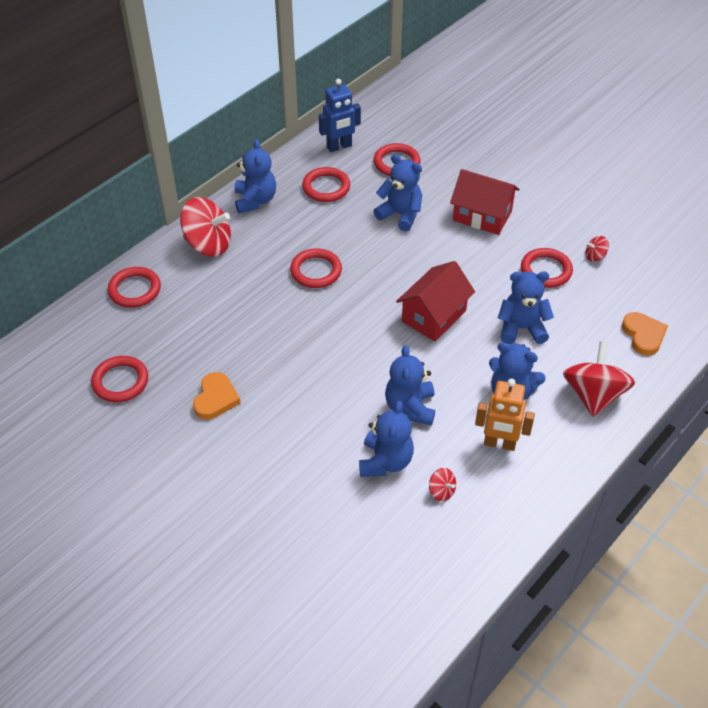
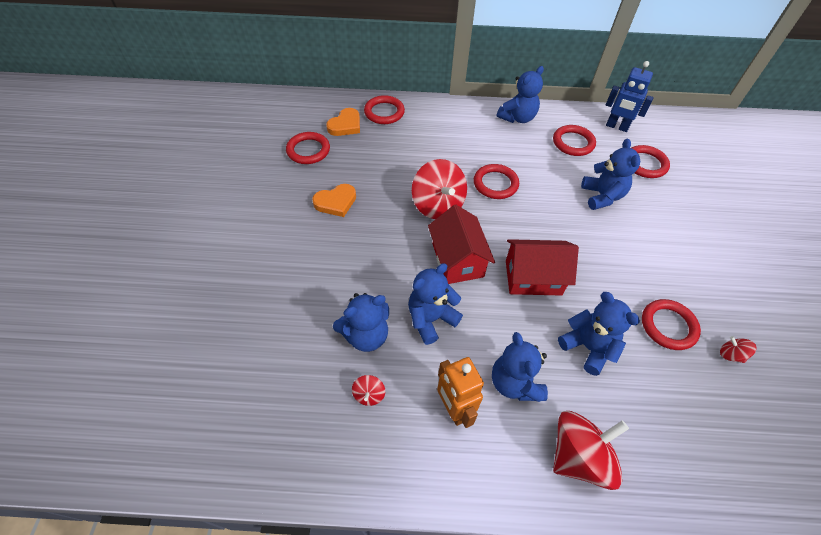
camera: 50 degrees right, 5 degrees up
(208, 244) = (456, 120): red spinning top -> red spinning top (438, 205)
(482, 216) = (666, 245): red house -> red house (457, 260)
(643, 335) = (694, 458): orange heart -> orange heart (345, 125)

